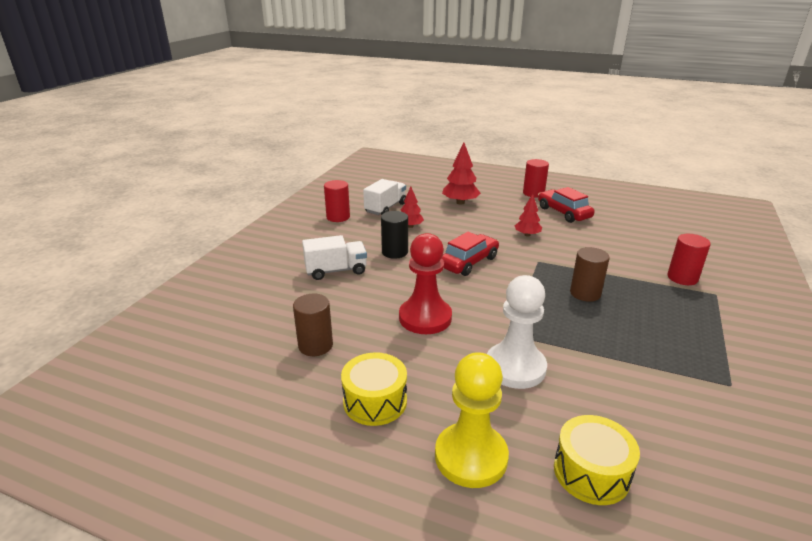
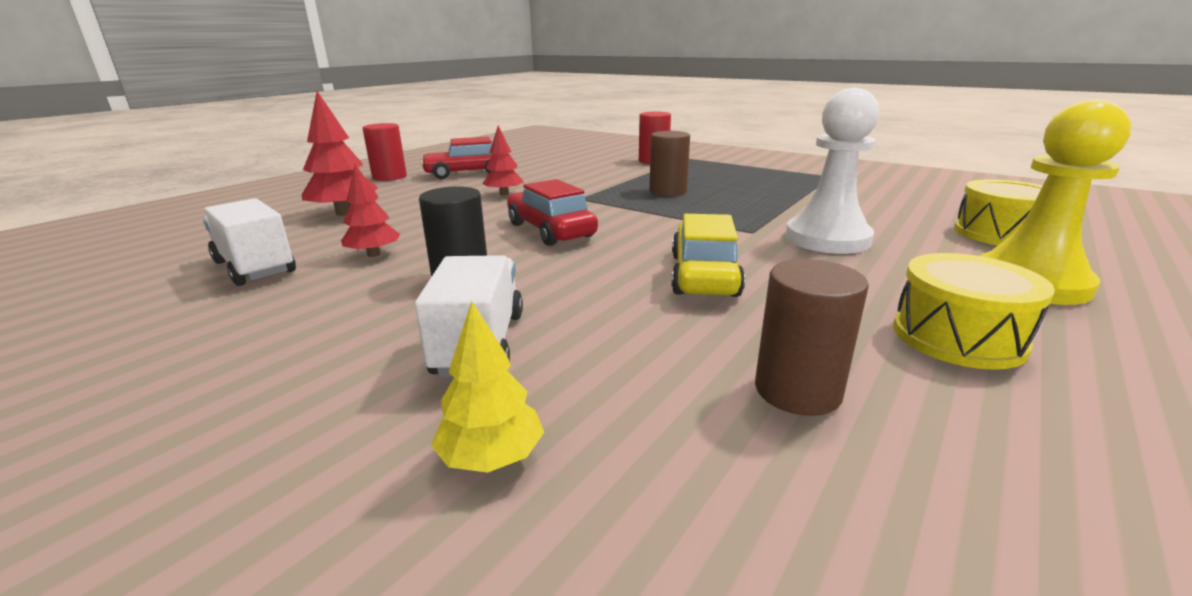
camera: 75 degrees left, 5 degrees down
(271, 287) = (491, 458): none -> yellow tree
(338, 217) = (201, 323): red cylinder -> none
(425, 318) = (704, 275): red pawn -> yellow car

